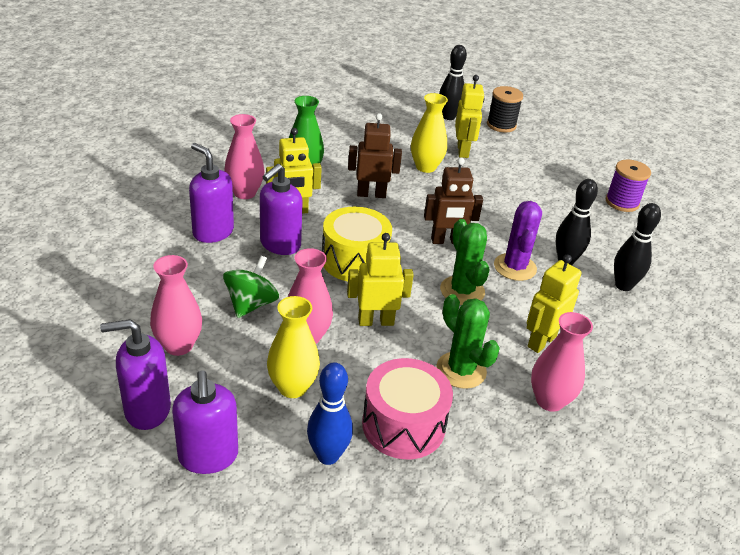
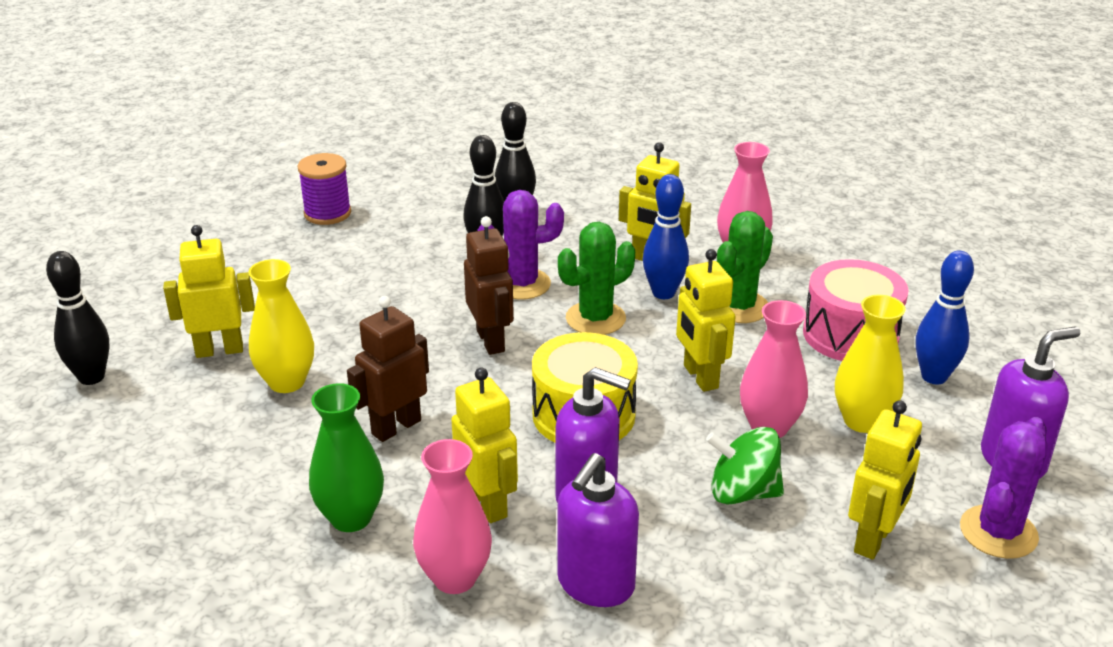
camera: 100 degrees left, 5 degrees down
(147, 410) = (998, 532): purple soap dispenser -> purple cactus
(178, 345) = (873, 540): pink vase -> yellow robot
(371, 194) = (396, 427): brown robot -> brown robot turned 60 degrees clockwise
(490, 334) = (663, 293): none -> blue bowling pin
(501, 125) = (115, 319): black spool -> none

